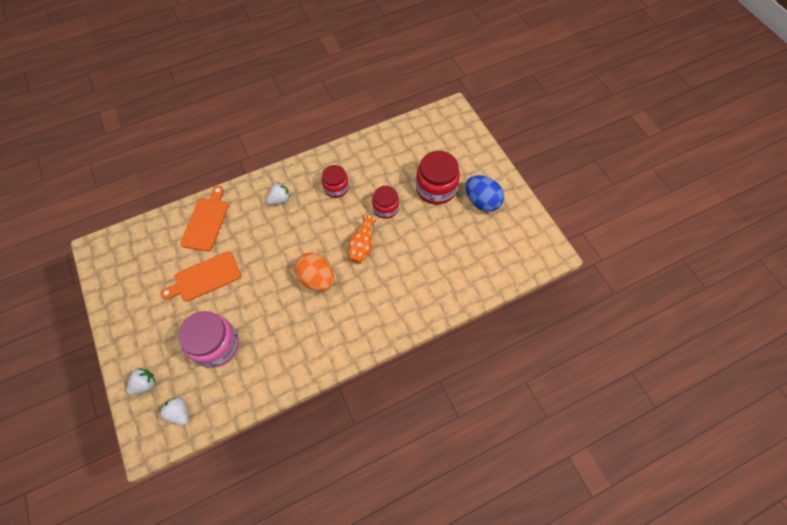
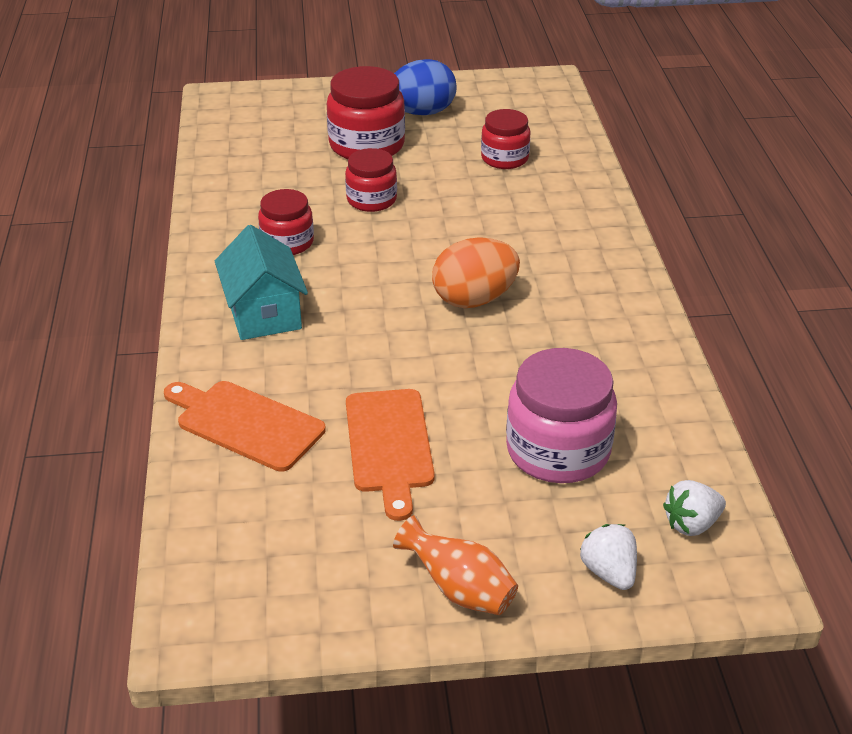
camera: 70 degrees left, 25 degrees down
(280, 200) = (264, 313): white strawberry -> turquoise house
(362, 246) = (435, 238): orange vase -> orange vase (459, 589)
(452, 255) = (504, 158): none -> red jar

